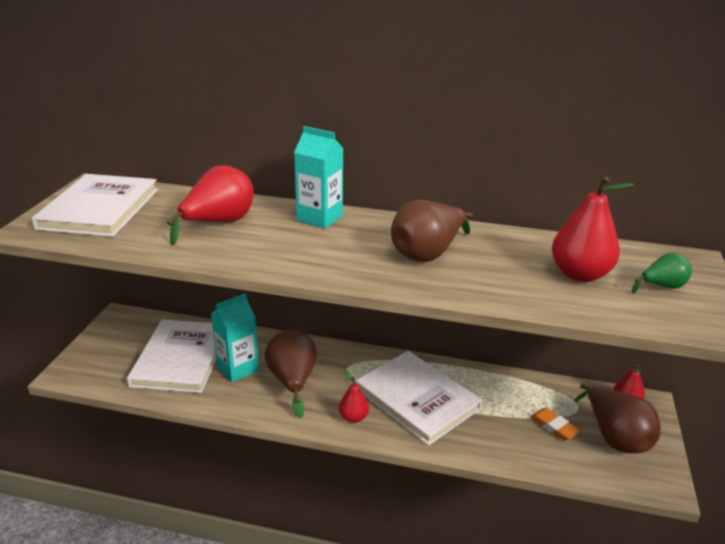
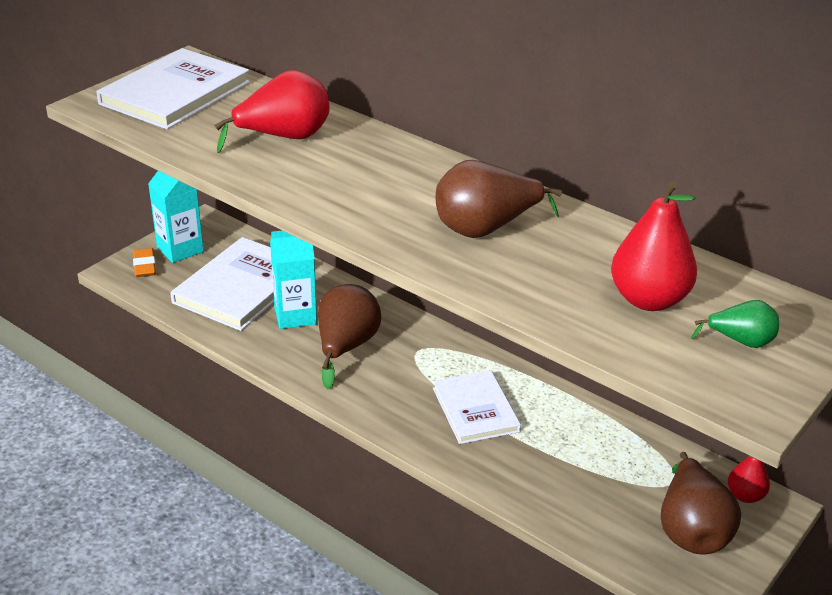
camera: 25 degrees right, 5 degrees up
(319, 218) = (399, 156): turquoise carton -> turquoise carton (180, 249)
(353, 417) = (387, 407): red pear -> none
(417, 399) = (475, 409): white book -> white book, size x0.65
(554, 426) = (621, 492): orange eraser -> orange eraser (144, 266)

